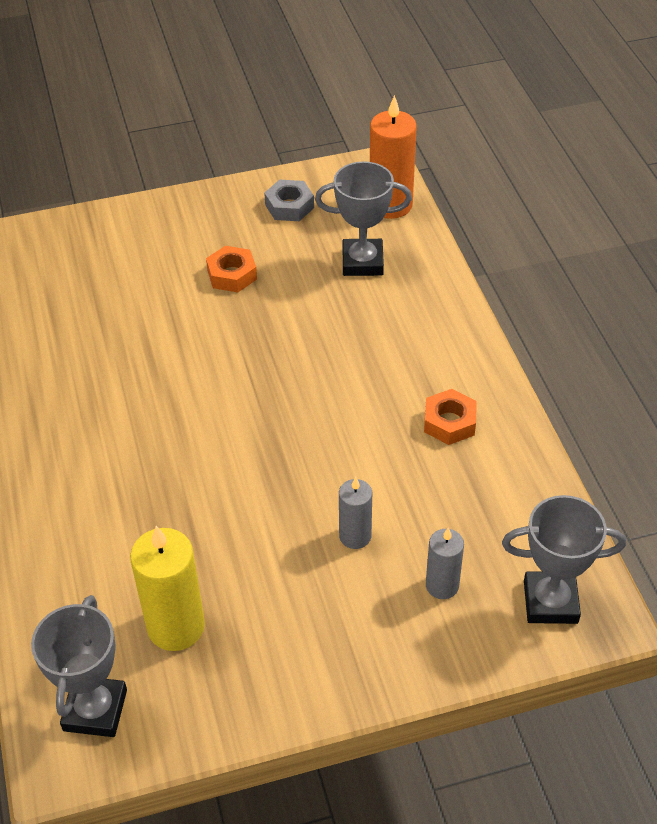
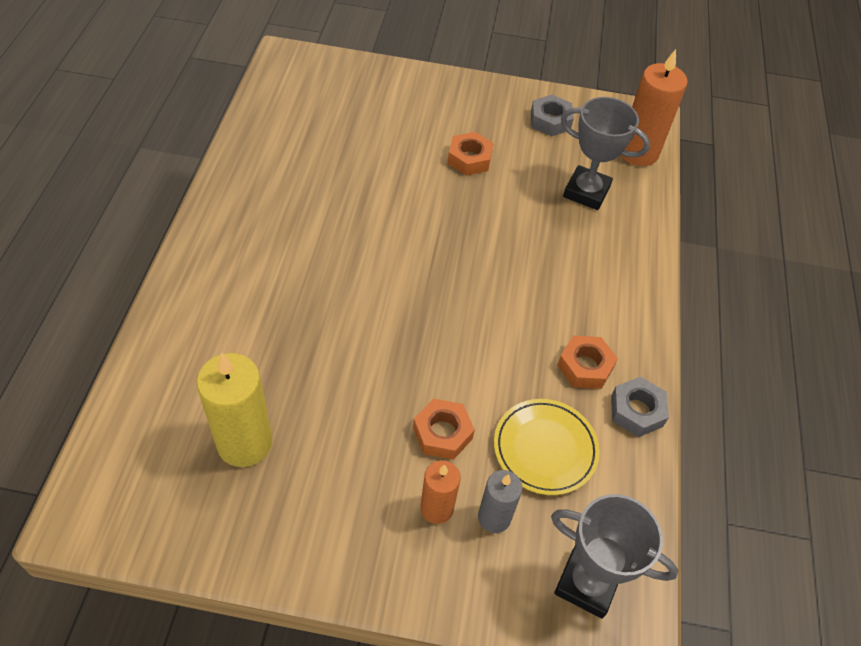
camera: 20 degrees right, 5 degrees up
(95, 710) = (135, 485): grey trophy -> none
(355, 536) = (442, 433): grey candle -> orange nut
(387, 601) = (436, 508): none -> orange candle
(453, 508) = (545, 449): none -> yellow plate
(515, 441) = (636, 411): none -> grey nut

